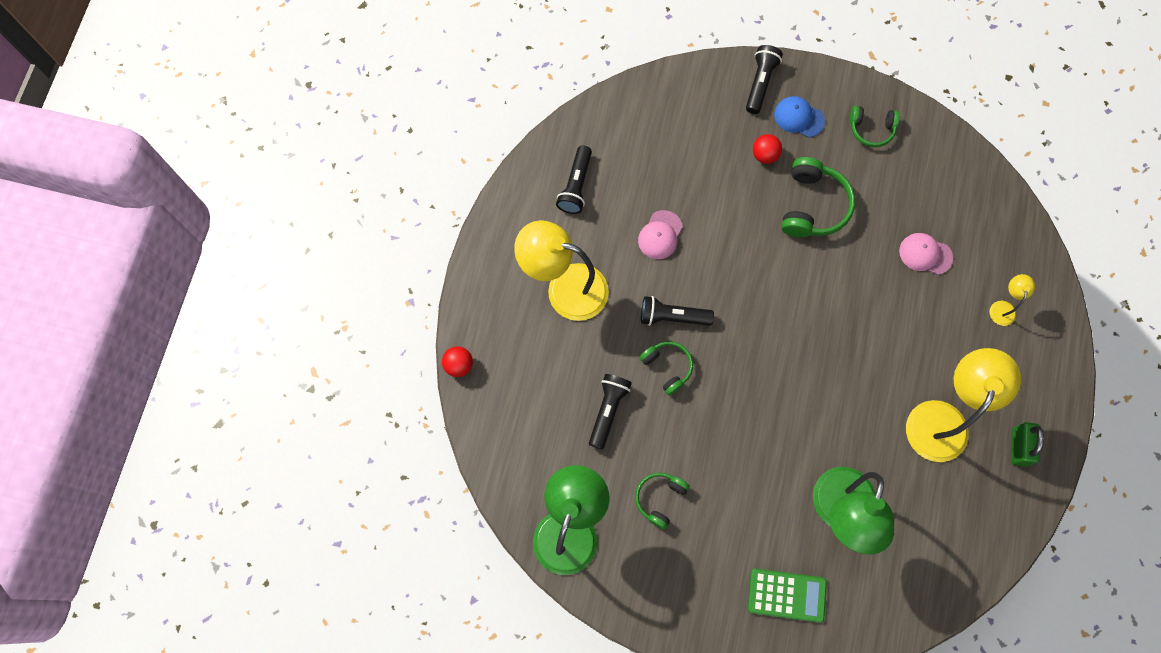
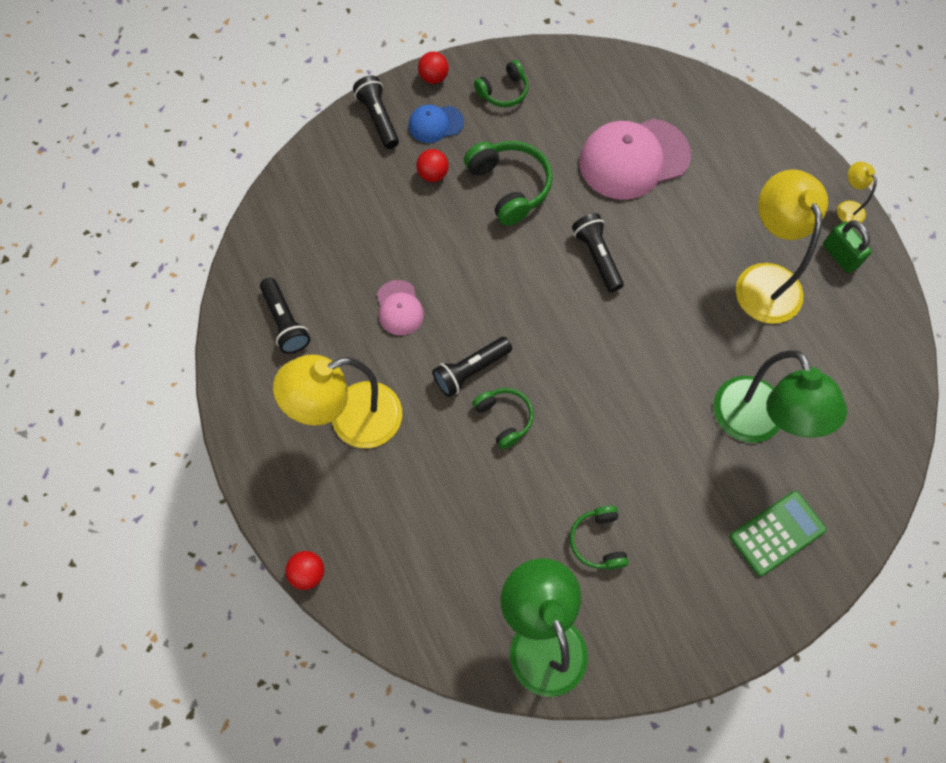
camera: 40 degrees left, 5 degrees down
(608, 411) = (484, 500): black flashlight -> black flashlight (597, 257)
(667, 367) = (504, 418): green headphones -> green headphones turned 45 degrees clockwise
(827, 80) = (433, 78): none -> red ball
(925, 254) = (633, 159): pink cap -> pink cap, size x2.00
(1003, 307) = (729, 156): yellow lamp -> yellow lamp (847, 208)

